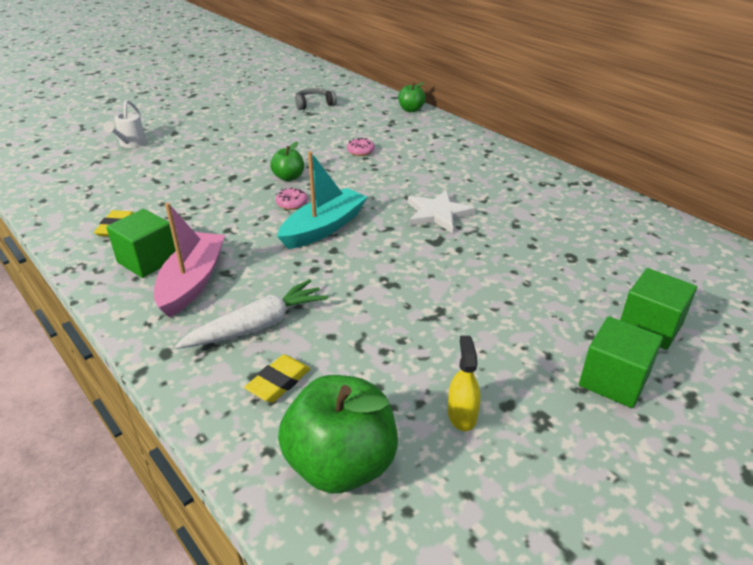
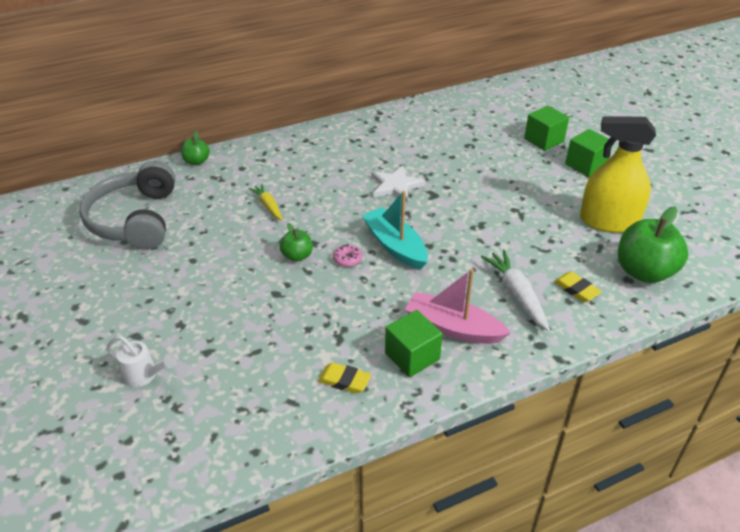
camera: 75 degrees left, 5 degrees up
(314, 104) = (135, 219): grey headphones -> grey headphones, size x2.24
(360, 151) = (268, 206): pink donut -> yellow carrot
(462, 415) = (608, 221): yellow spray bottle -> yellow spray bottle, size x2.30

